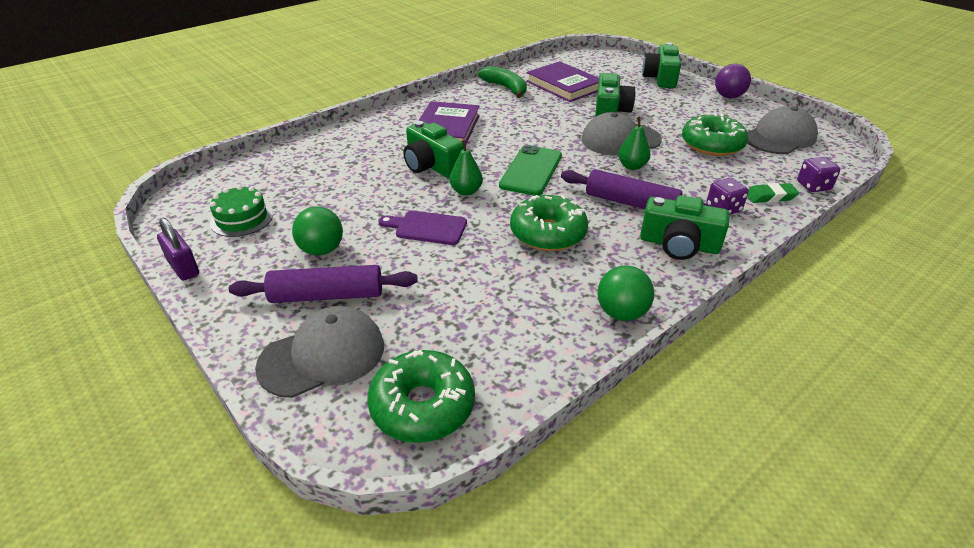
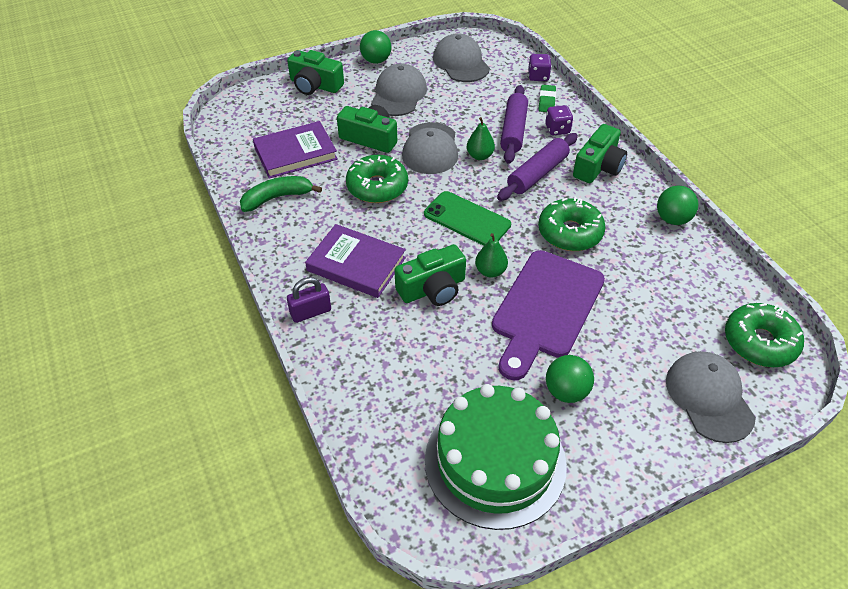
camera: 75 degrees left, 10 degrees up
(183, 267) = (576, 512): purple padlock -> purple padlock (310, 312)
(242, 219) = (495, 461): green cake -> green cake, size x2.10
(327, 295) = (635, 391): purple rolling pin -> purple rolling pin (513, 131)
(427, 228) = (545, 309): purple cutting board -> purple cutting board, size x1.97
(688, 114) = (398, 94): none -> grey cap
(712, 145) = (459, 101): green donut -> green donut (377, 187)
(728, 96) = (376, 60): purple ball -> green ball

